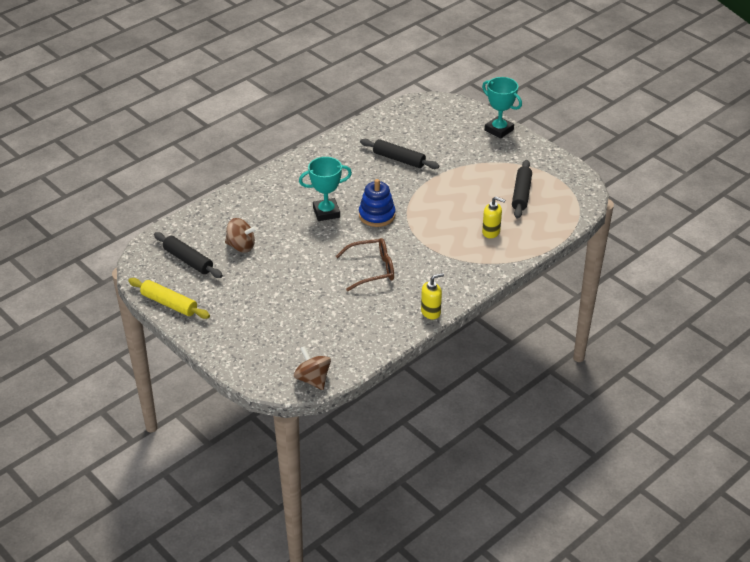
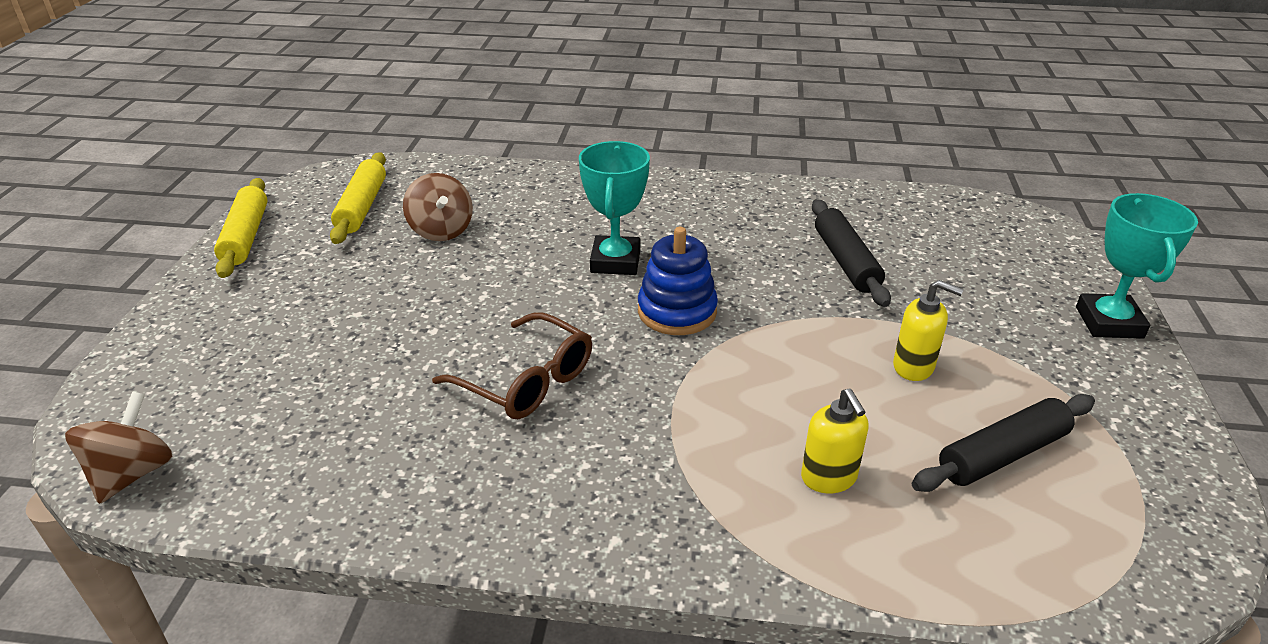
camera: 50 degrees right, 5 degrees down
(188, 260) = (362, 207): black rolling pin -> yellow rolling pin
(326, 212) = (615, 261): turquoise trophy -> turquoise trophy turned 60 degrees clockwise
(431, 312) = (477, 530): yellow soap dispenser -> yellow soap dispenser (913, 367)

